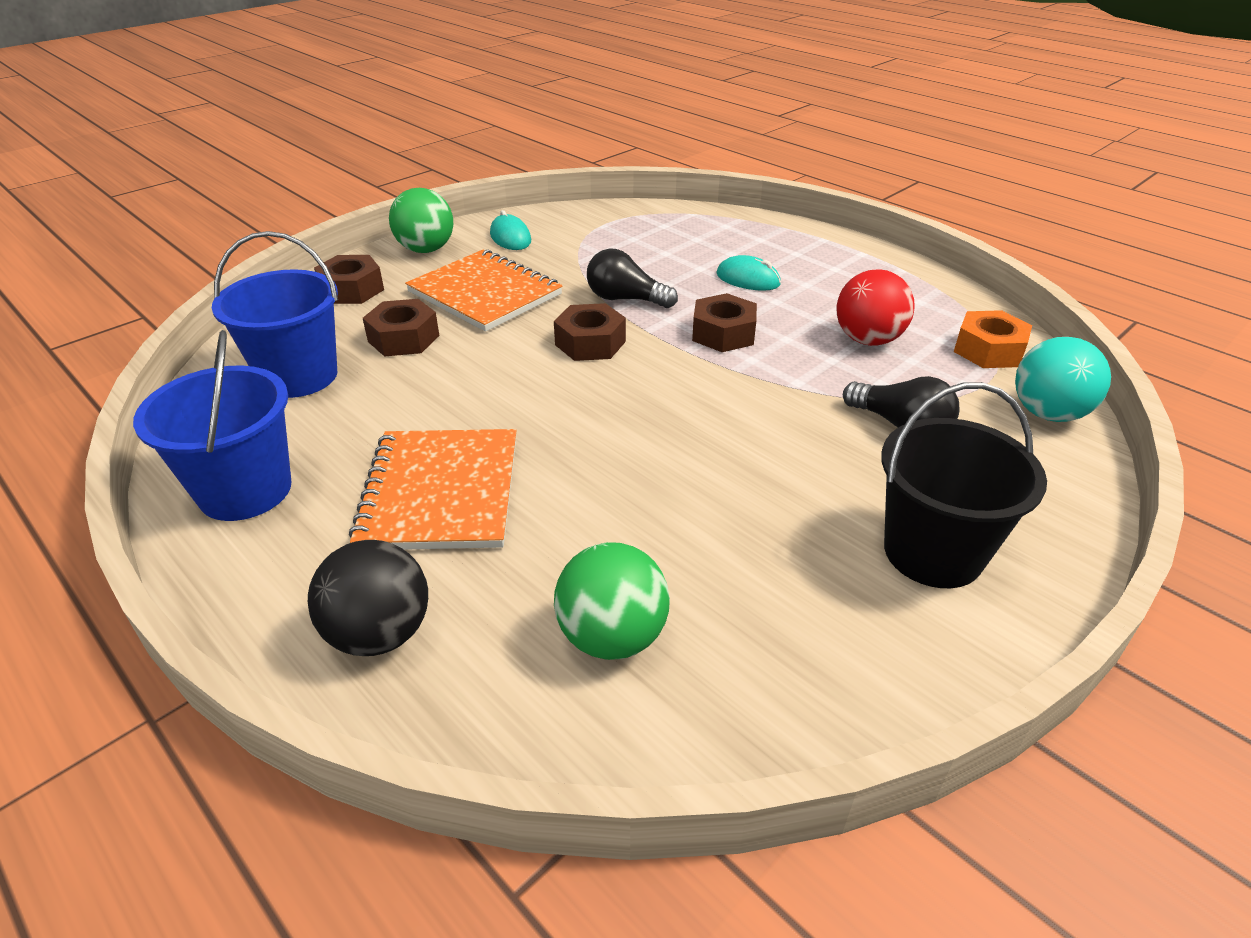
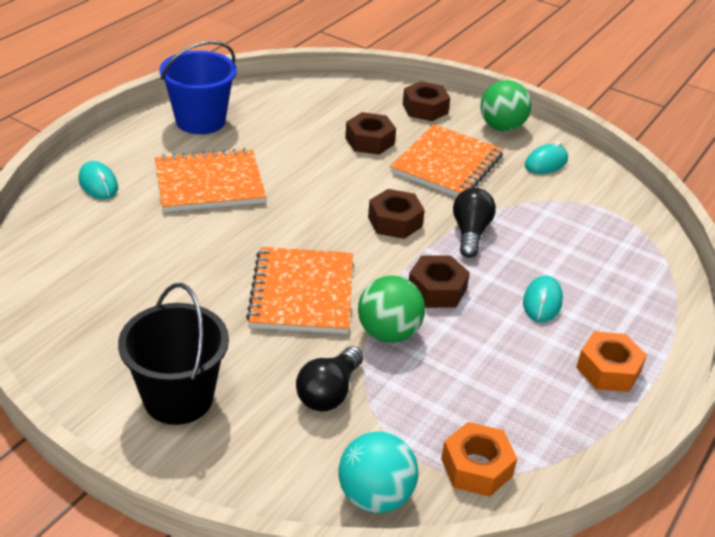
camera: 75 degrees right, 0 degrees up
(299, 376) = (312, 112): blue bucket -> none
(380, 634) = (98, 184): black ball -> turquoise mouse
(612, 637) = (97, 259): green ball -> green ball (388, 333)
(721, 427) = (302, 293): none -> orange notebook
(844, 265) = (608, 369): none -> orange nut
(868, 340) = (462, 379): red ball -> none

